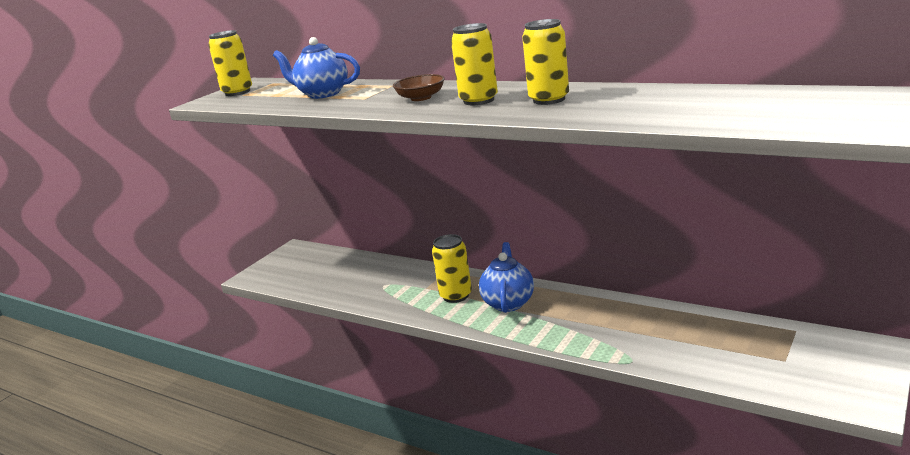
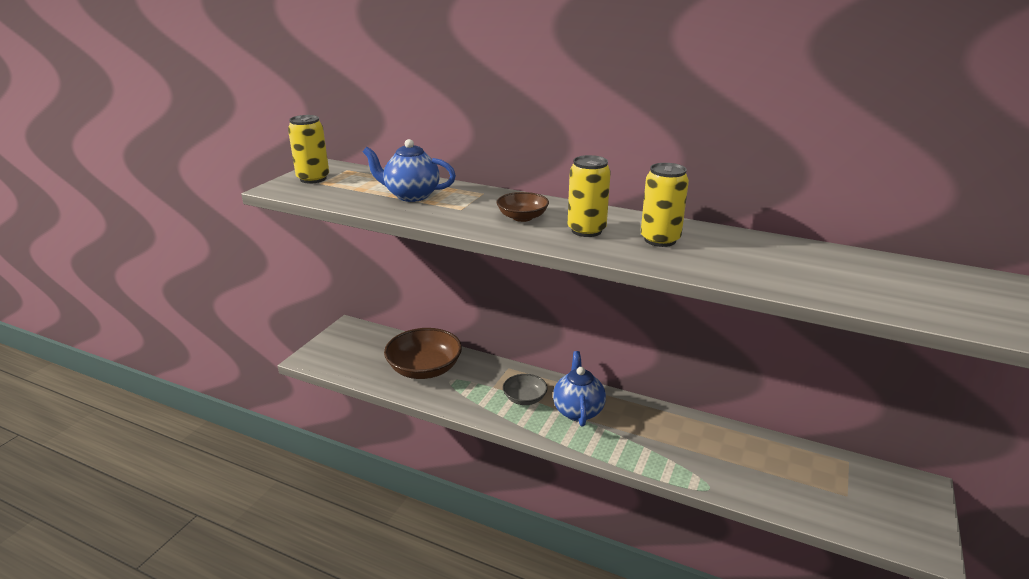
camera: 10 degrees left, 5 degrees up
(361, 277) = (424, 369): none -> brown bowl
(456, 296) = (525, 398): yellow can -> grey bowl

